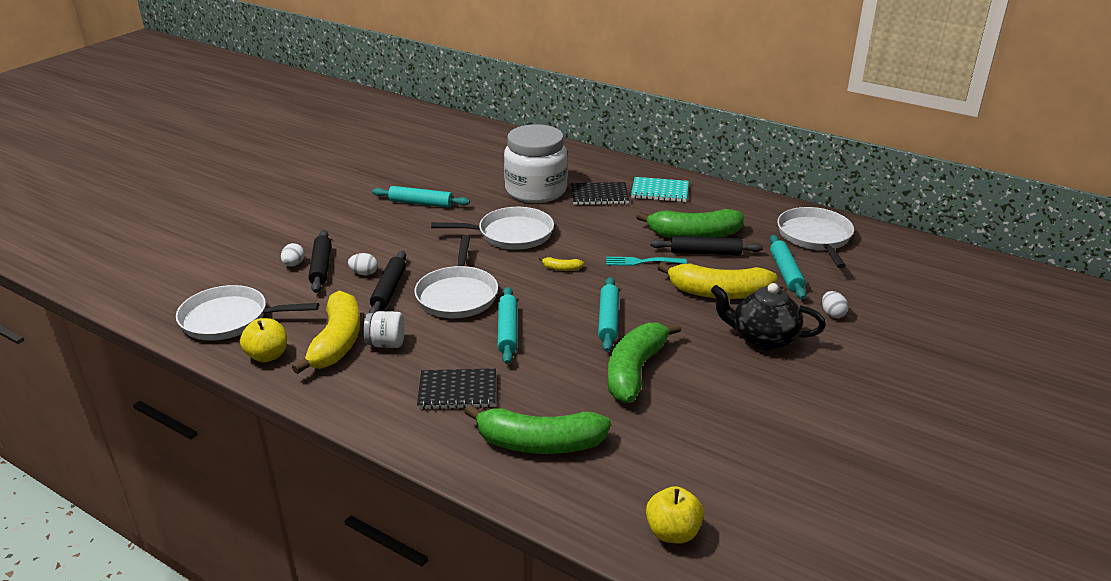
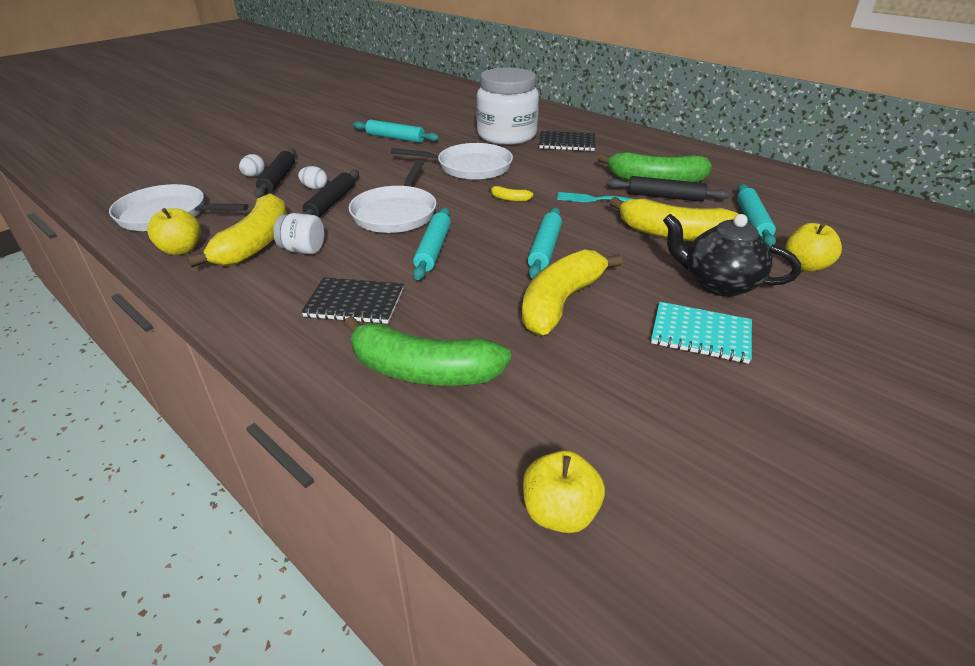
camera: 10 degrees right, 5 degrees up
(635, 371) = (561, 302): green banana -> yellow banana
(659, 191) = (627, 144): turquoise notebook -> turquoise notebook (700, 334)
(815, 237) = (788, 192): white pan -> none
(832, 314) = (805, 266): white egg -> yellow apple

